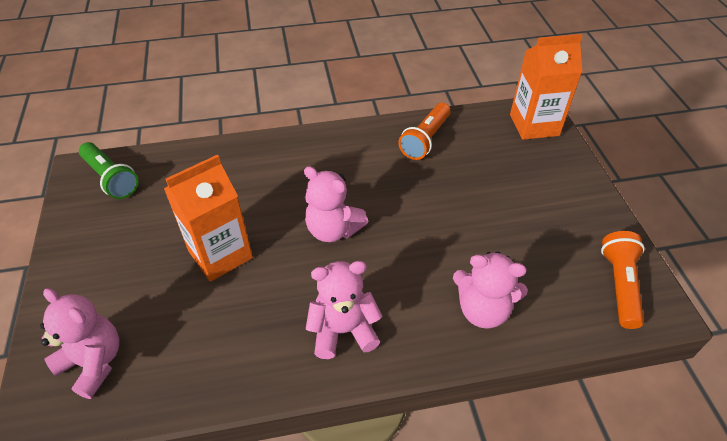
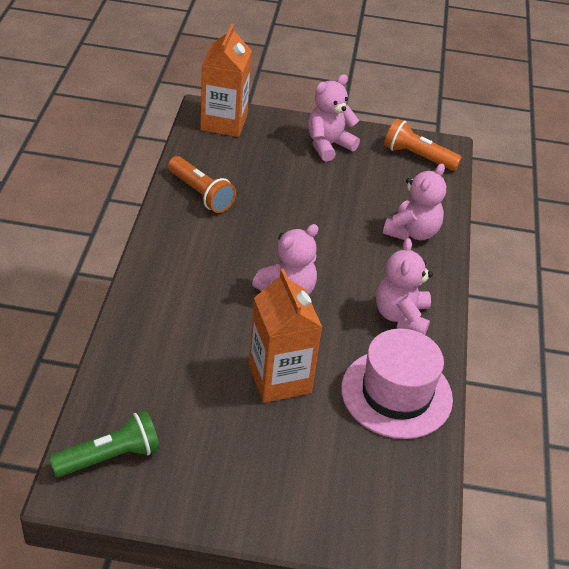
camera: 75 degrees left, 5 degrees down
(93, 362) = (372, 496): pink teddy bear -> pink teddy bear (328, 145)
(230, 352) = (396, 393): none -> pink hat

